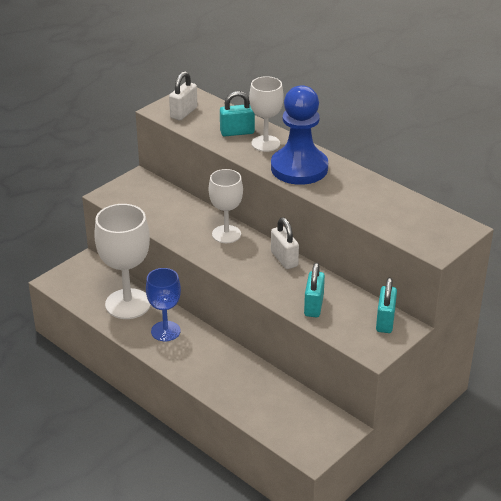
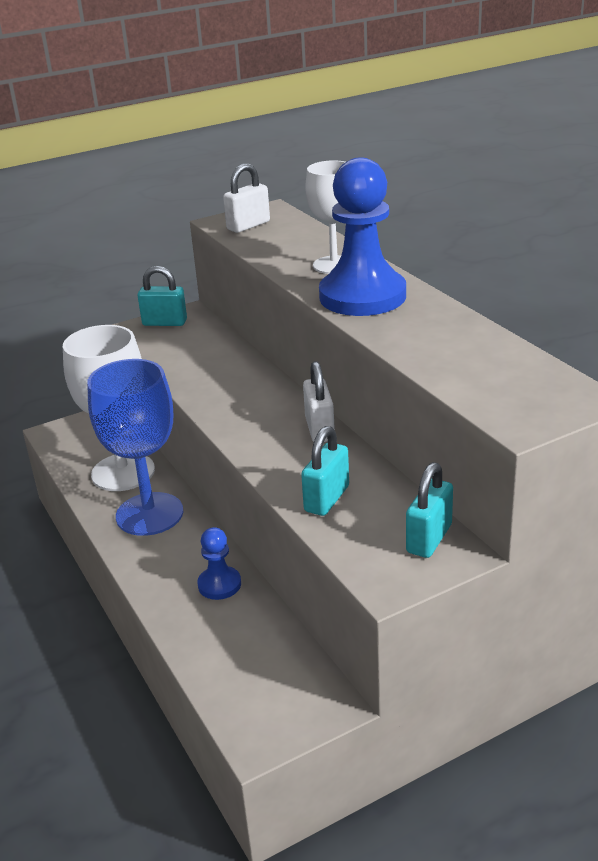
camera: 20 degrees right, 5 degrees down
(165, 331) = (149, 514): blue goblet -> blue goblet, size x1.59
(226, 234) = (257, 388): white goblet -> none
(237, 132) = (303, 250): turquoise padlock -> turquoise padlock (164, 323)
(240, 370) = (219, 584): none -> blue pawn

